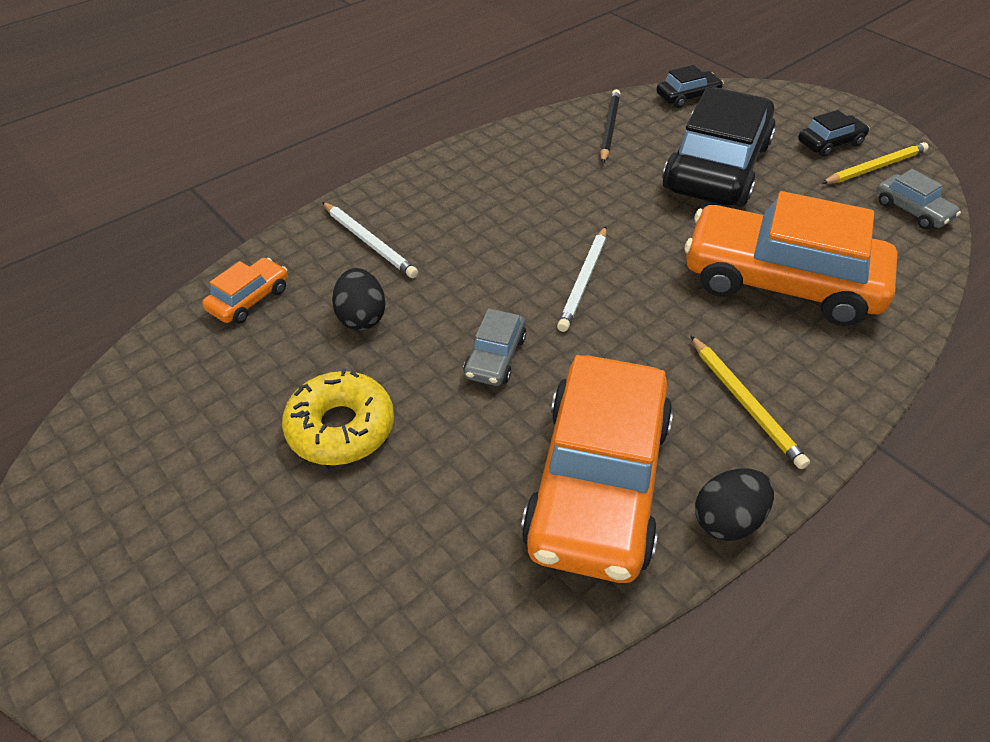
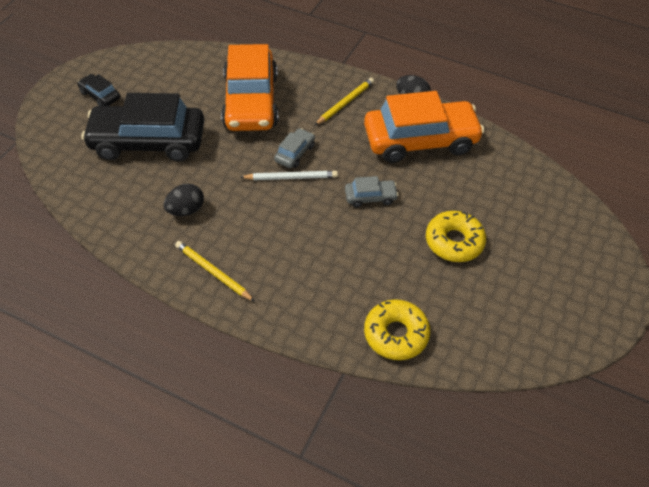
camera: 115 degrees left, 5 degrees up
(249, 299) = (396, 334): orange car -> yellow donut
(361, 317) = (376, 267): black egg -> black egg (186, 210)
(369, 242) = (309, 294): white pencil -> none
(609, 128) = (117, 205): black pencil -> none
(687, 96) = (56, 171): black car -> none
(874, 167) = (122, 75): yellow pencil -> yellow pencil (213, 272)
(912, 210) = (163, 59): grey car -> grey car (295, 153)

